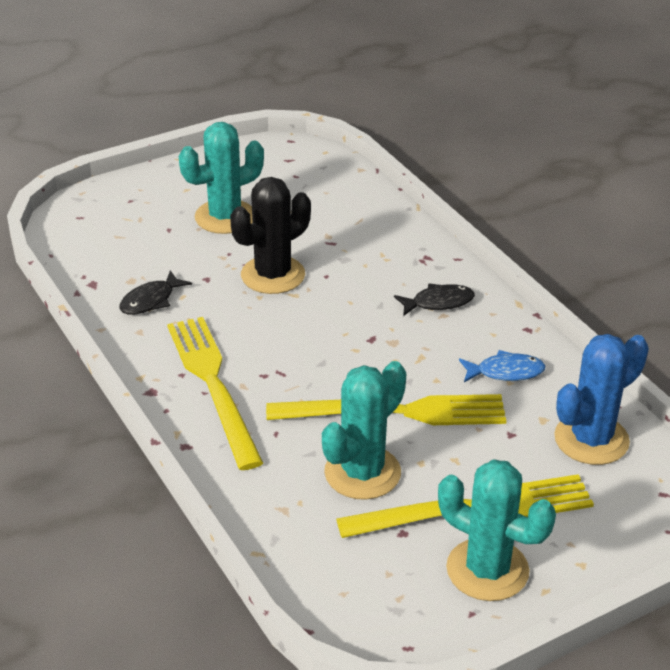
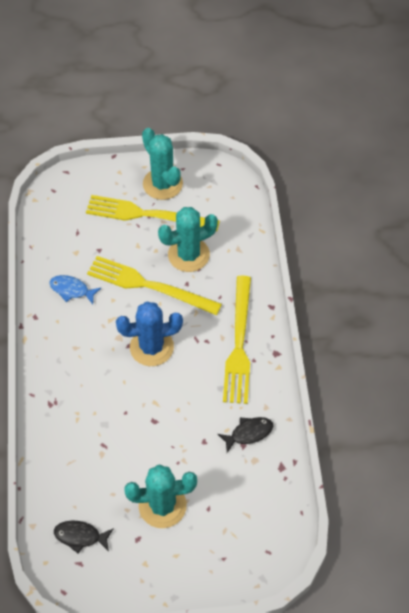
camera: 155 degrees left, 20 degrees up
(273, 275) = (159, 426): black cactus -> none
(438, 302) = (71, 358): black fish -> black fish (80, 536)
(591, 439) = (62, 231): blue cactus -> blue cactus (151, 347)

